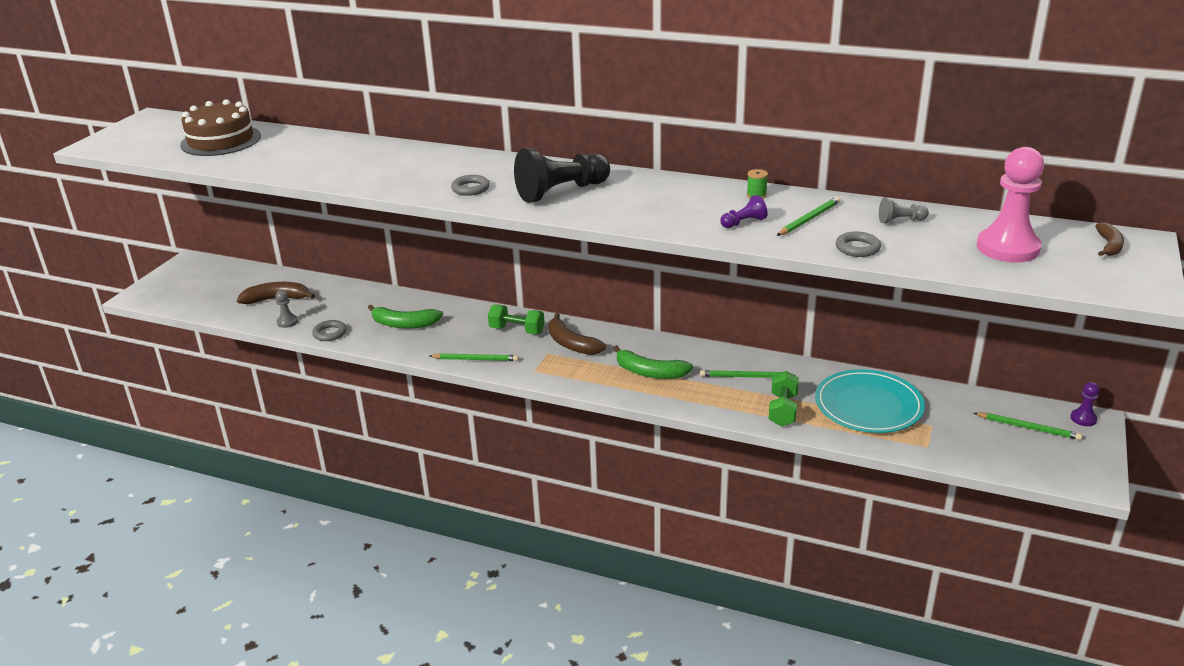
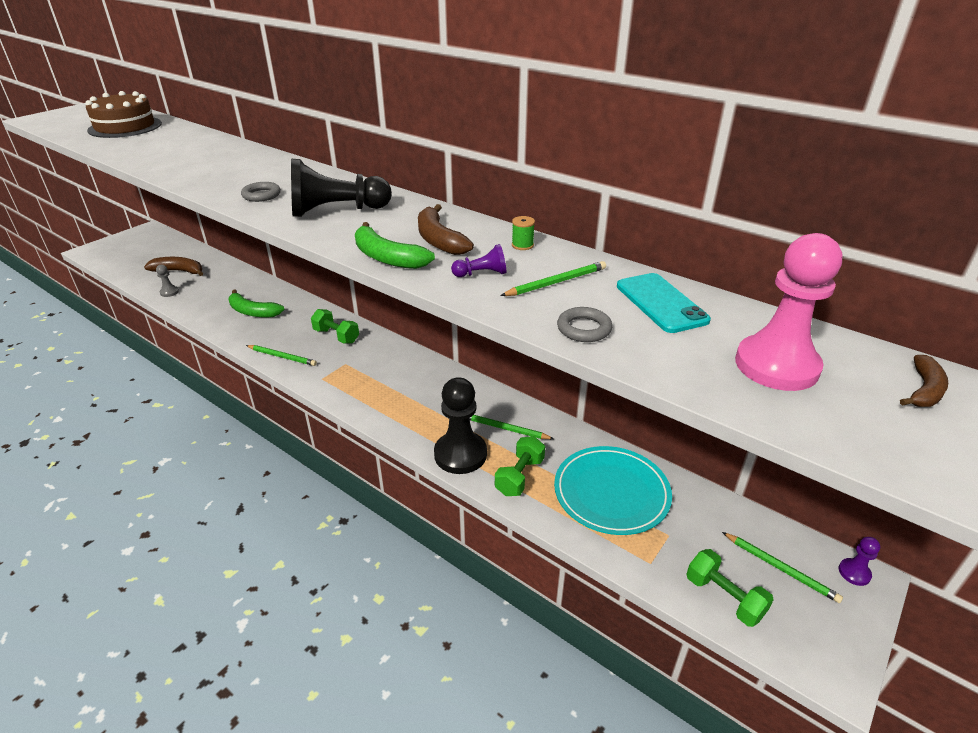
camera: 15 degrees right, 5 degrees up
(330, 333) = (191, 308): grey ring -> none
(571, 344) = (372, 359): brown banana -> brown banana (438, 240)
(649, 372) = (420, 403): green banana -> green banana (387, 257)
(718, 405) = (460, 454): none -> black pawn
(900, 221) = (661, 303): grey pawn -> turquoise phone
(995, 456) = (724, 597): none -> green dumbbell

